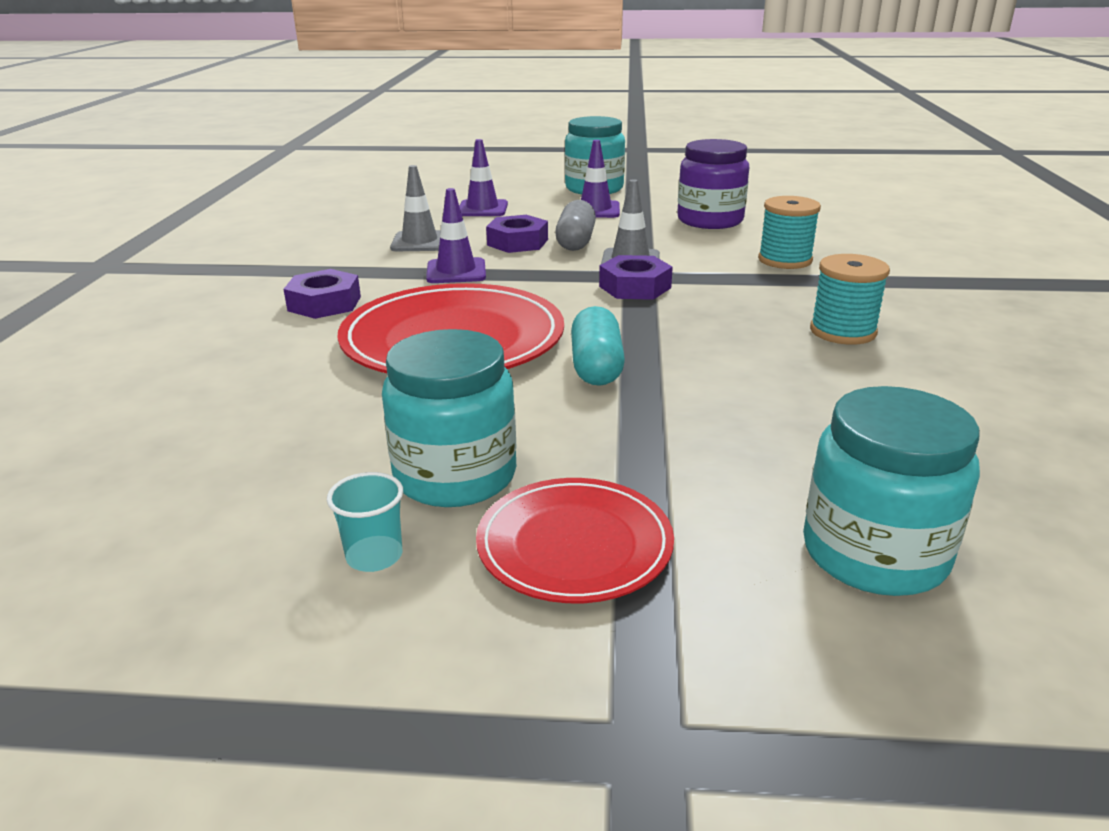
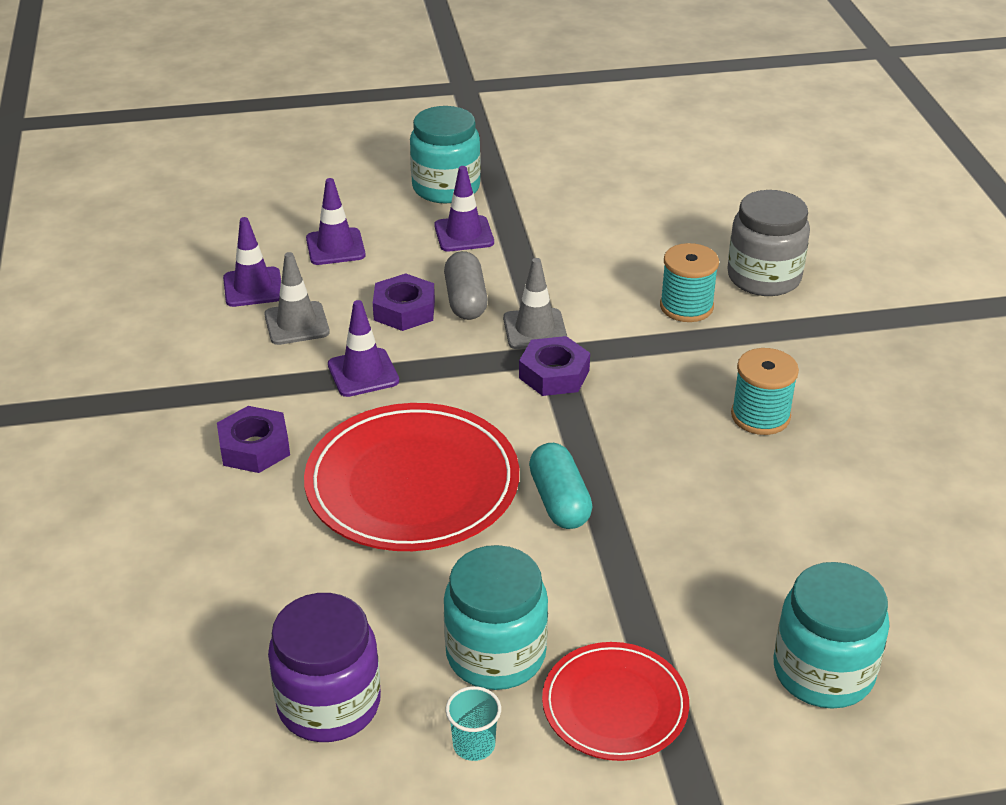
camera: 15 degrees left, 10 degrees up
(399, 222) = (253, 287): none -> purple traffic cone
(710, 220) = (594, 241): purple jar -> purple jar (329, 704)
(869, 250) = (764, 277): none -> grey jar

